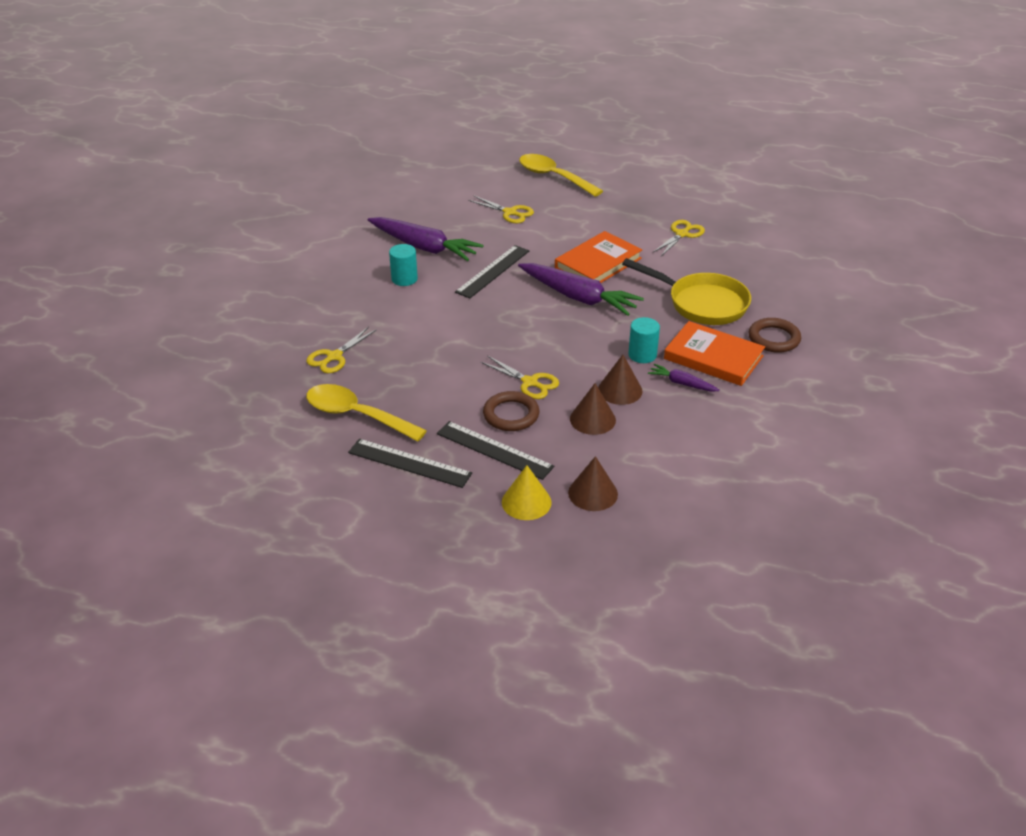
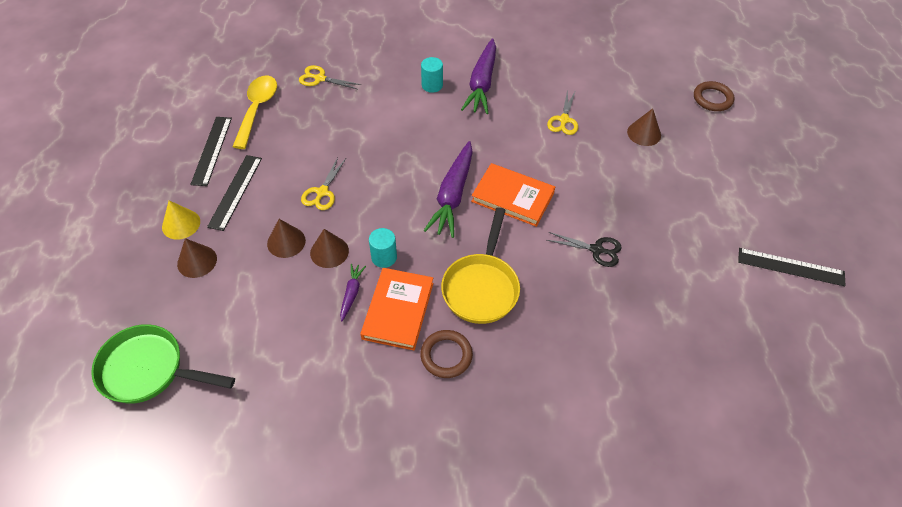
camera: 70 degrees right, 15 degrees up
(493, 271) = (467, 132): black ruler -> black ruler (791, 267)
(511, 415) = (279, 191): brown ring -> brown ring (712, 99)
(553, 177) = (644, 133): yellow spoon -> brown cone
(682, 234) = (596, 250): yellow scissors -> black scissors
(739, 546) = (149, 370): none -> green pan

